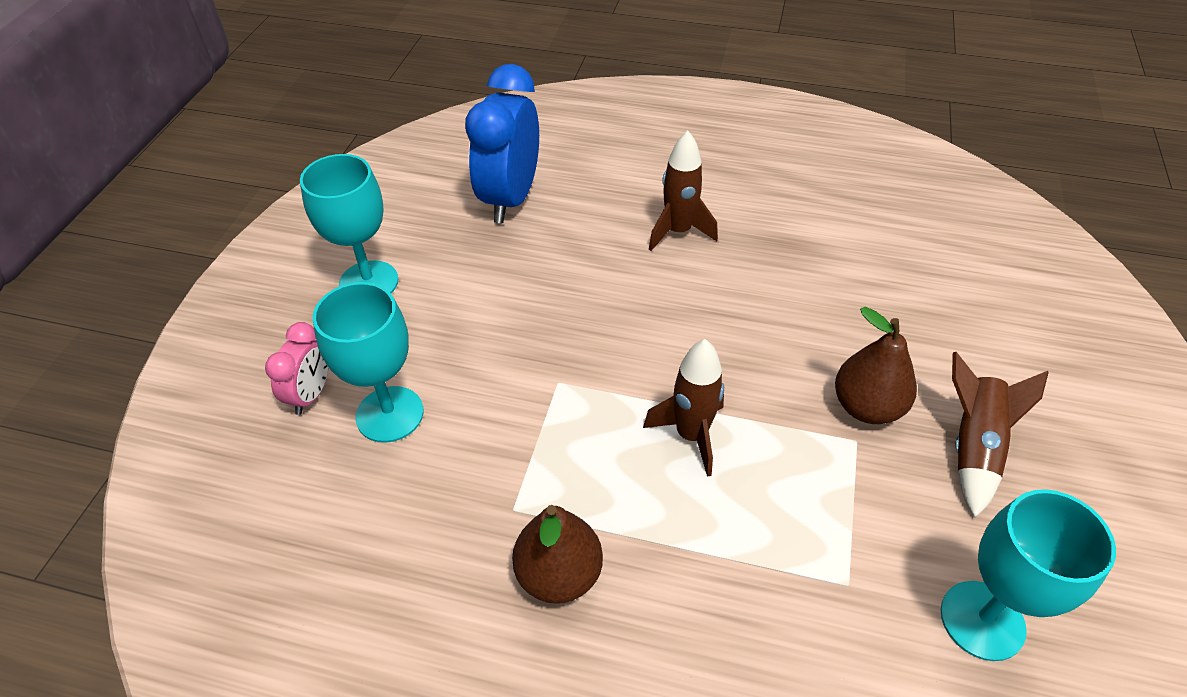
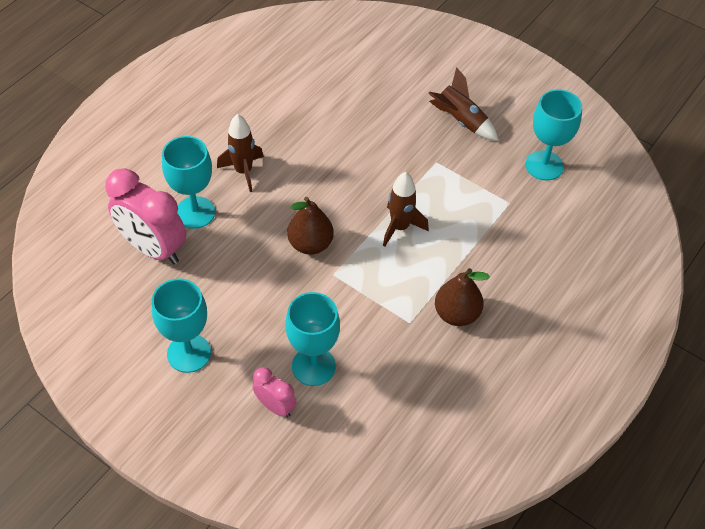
camera: 70 degrees left, 5 degrees up
(510, 198) = (153, 248): blue clock -> pink clock
(584, 213) = (195, 212): none -> turquoise goblet
(867, 407) = (418, 148): brown pear -> brown pear (310, 244)

